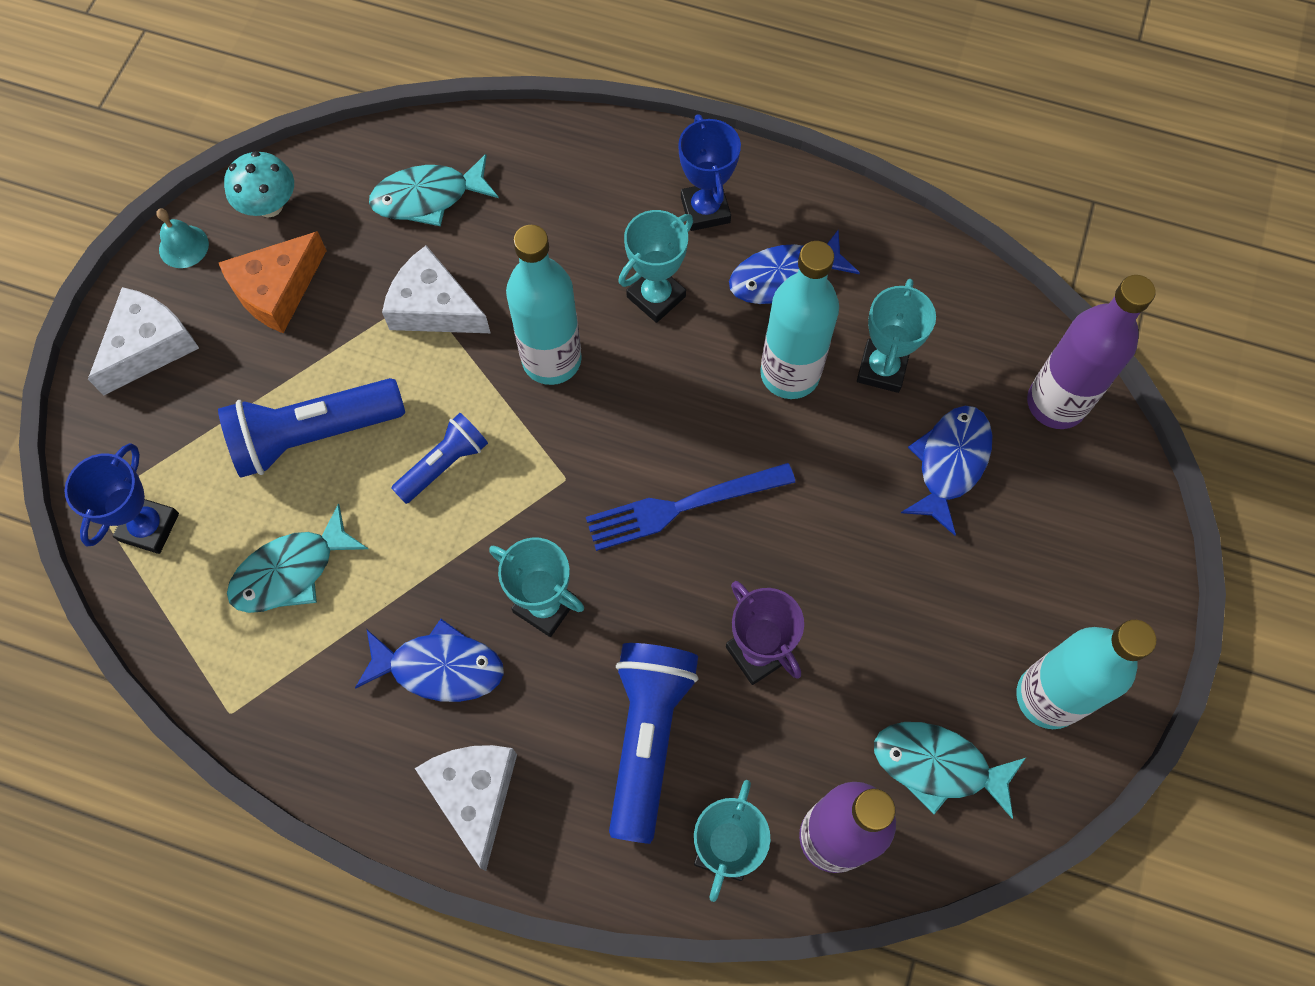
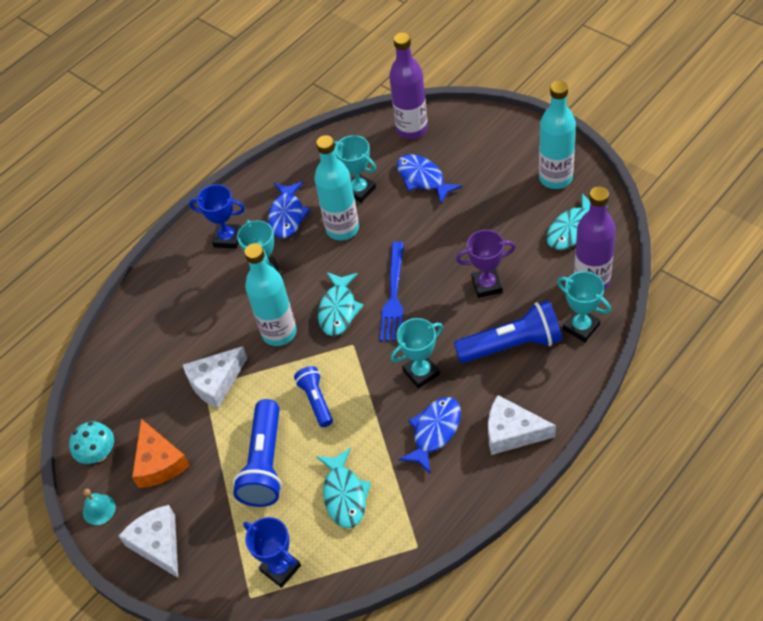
camera: 60 degrees left, 15 degrees down
(428, 197) = (143, 368): turquoise fish -> turquoise fish (338, 309)
(647, 737) = (512, 345): blue flashlight -> blue flashlight turned 135 degrees clockwise

